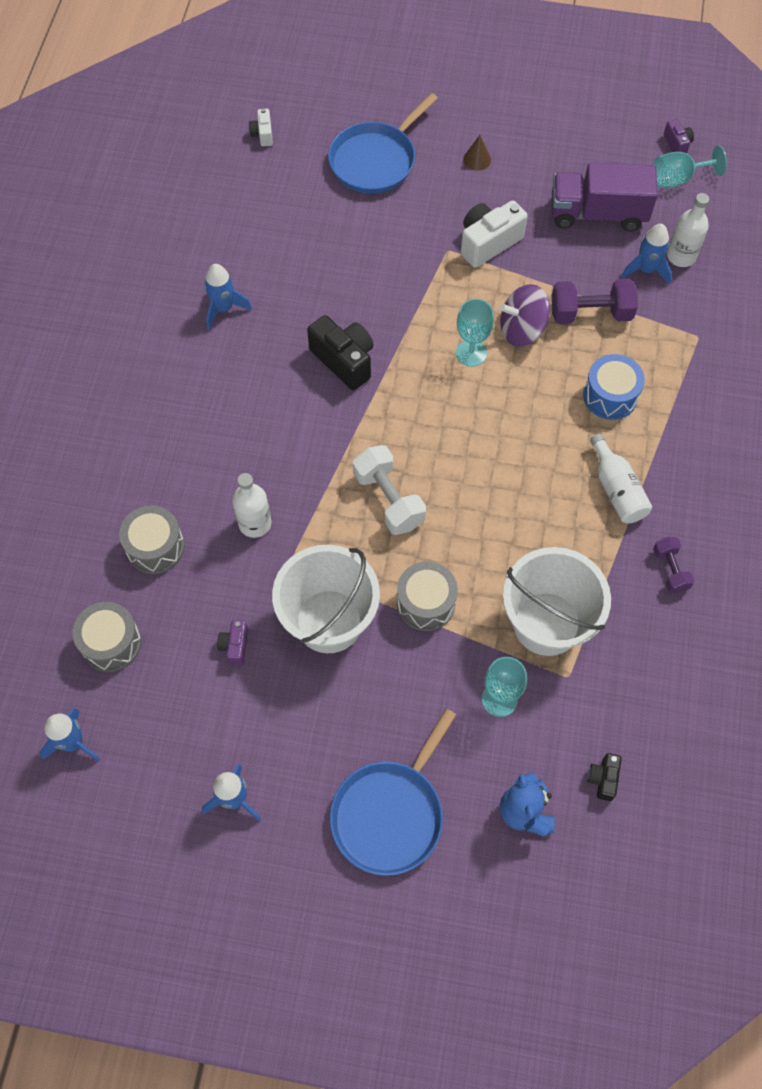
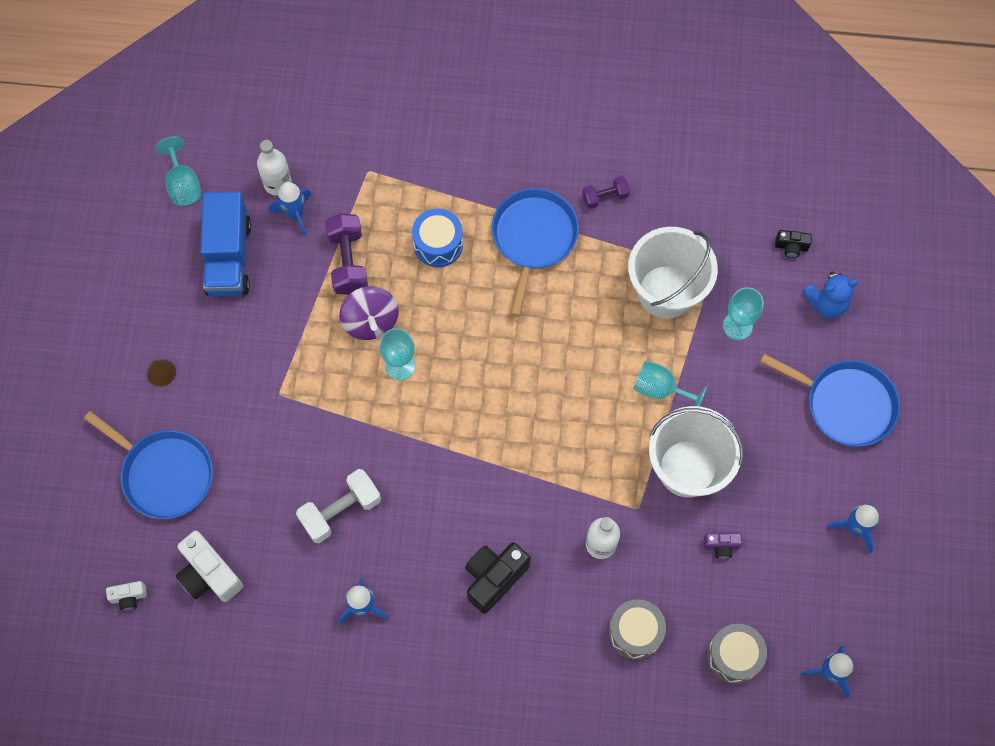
camera: 95 degrees left, 5 degrees up
(344, 360) = (417, 482): black camera -> black camera (494, 578)
(388, 499) = (563, 428): white dumbbell -> white dumbbell (340, 511)
(426, 603) = (660, 389): grey drum -> turquoise goblet
(488, 243) = (268, 356): white camera -> white camera (209, 574)
(597, 213) = (228, 257): purple truck -> blue truck
(617, 489) = (533, 238): white bottle -> blue pan
(677, 144) = (138, 185): purple camera -> none

